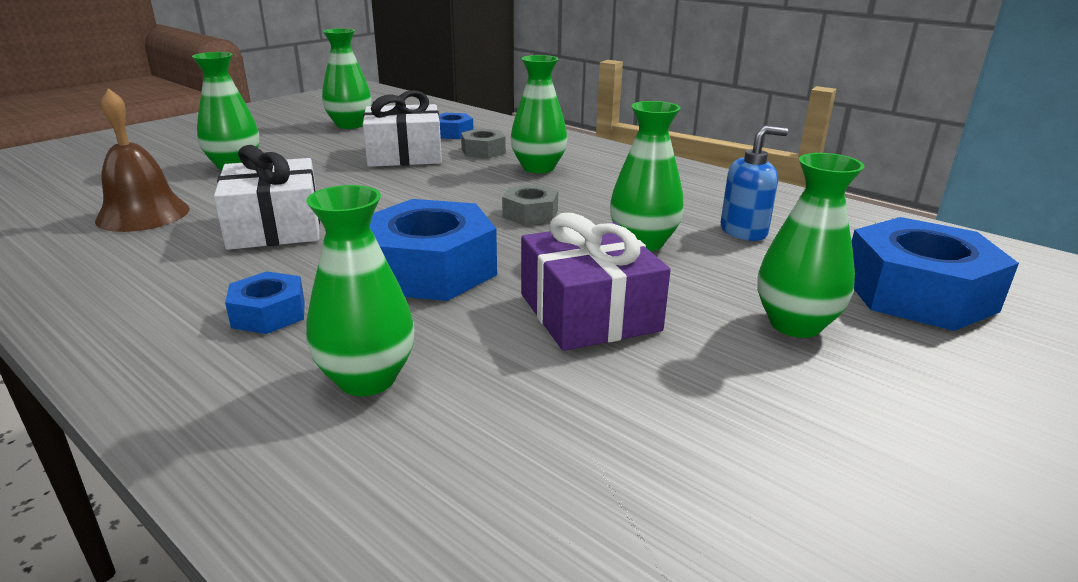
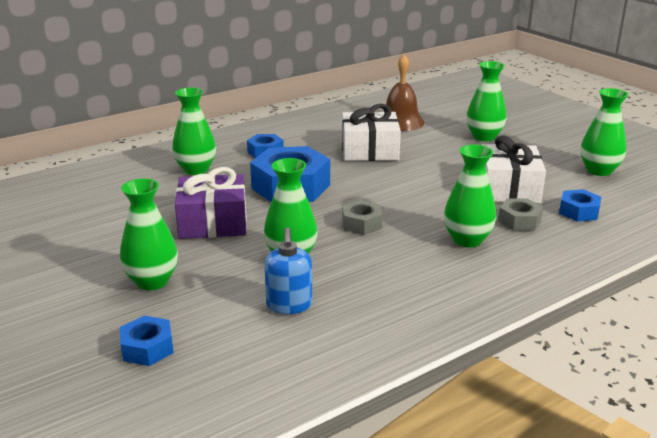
camera: 105 degrees right, 0 degrees up
(918, 293) = (147, 348): blue nut -> blue nut, size x0.50

